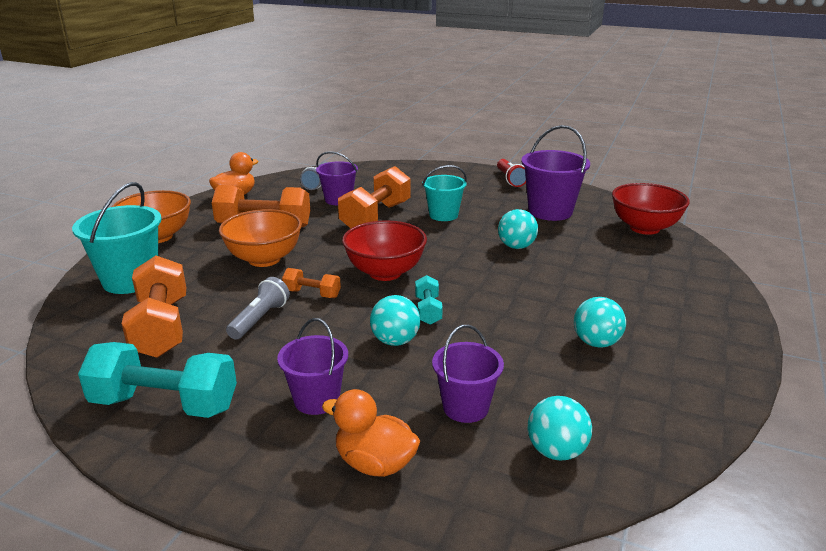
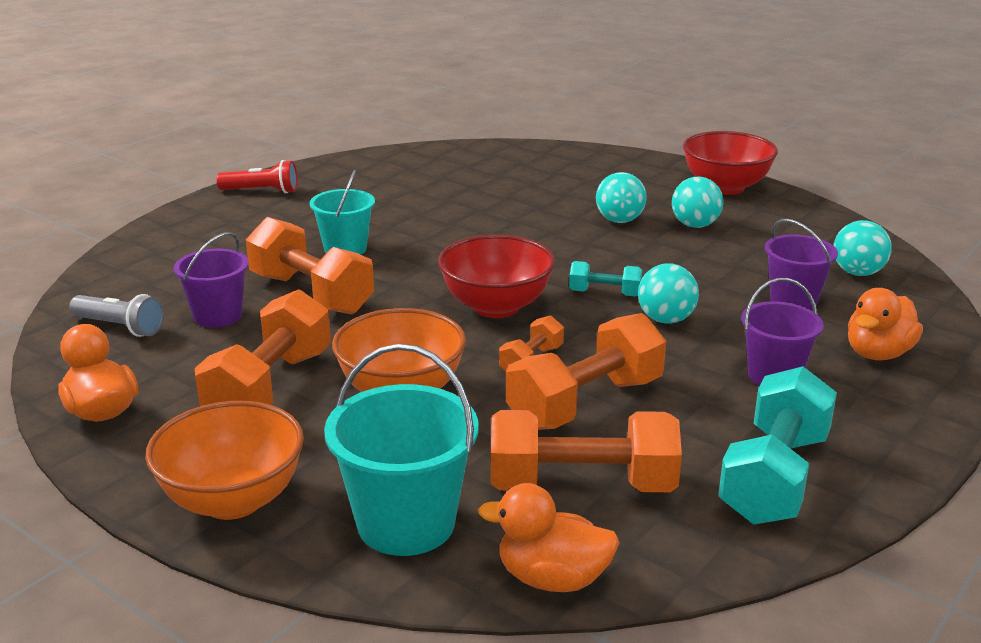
camera: 75 degrees left, 0 degrees up
(71, 328) = (552, 578): none -> orange duck
(259, 319) = (585, 403): grey flashlight -> orange dumbbell
(516, 246) = (471, 223): turquoise ball -> turquoise ball (619, 220)
(550, 211) = (386, 188): purple bucket -> none
(644, 228) = (467, 155): red bowl -> red bowl (725, 187)

